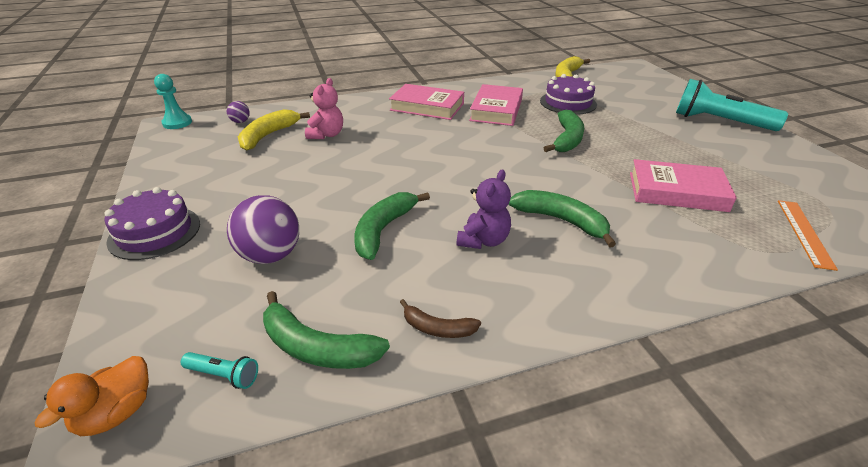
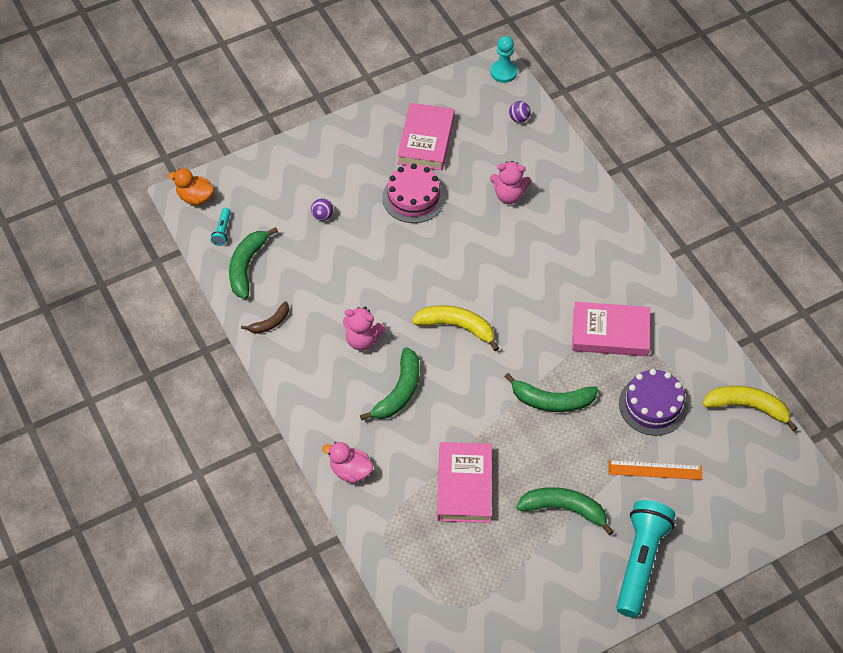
camera: 80 degrees right, 20 degrees up
(155, 232) = (336, 140): purple cake -> none
(268, 135) = (496, 151): yellow banana -> yellow banana (457, 327)
(270, 255) = (322, 216): purple ball -> purple ball, size x0.48
(291, 185) = (413, 197): none -> pink cake
(383, 230) = (364, 274): green banana -> green banana (564, 509)
(427, 107) = (599, 266): pink book -> pink book (426, 140)
(437, 328) = (270, 323): brown banana -> brown banana turned 135 degrees counterclockwise
(483, 240) = (362, 340): purple teddy bear -> pink teddy bear
(686, 270) = (350, 471): none -> pink duck
(804, 233) = (416, 570): orange ruler -> orange ruler (655, 470)

